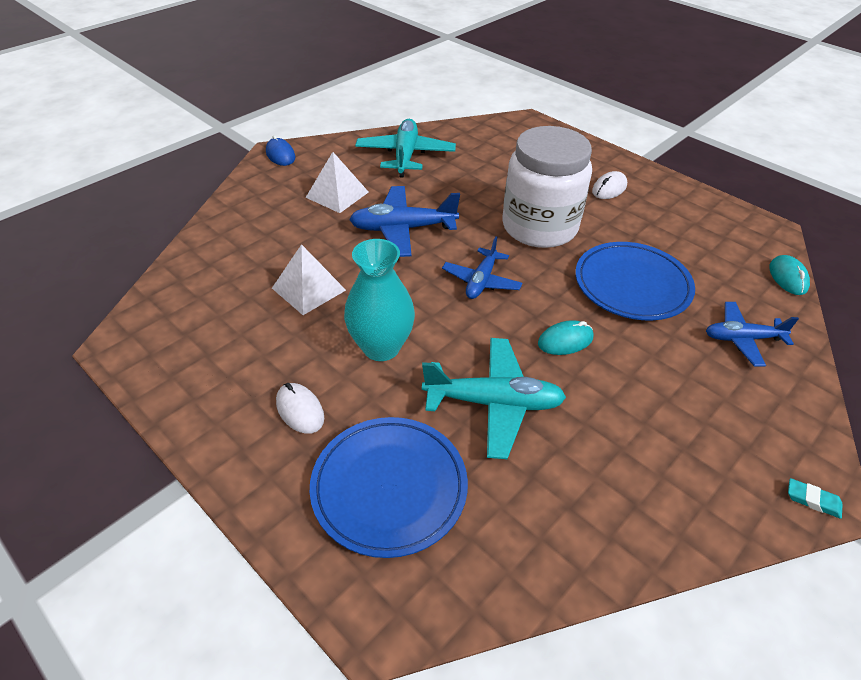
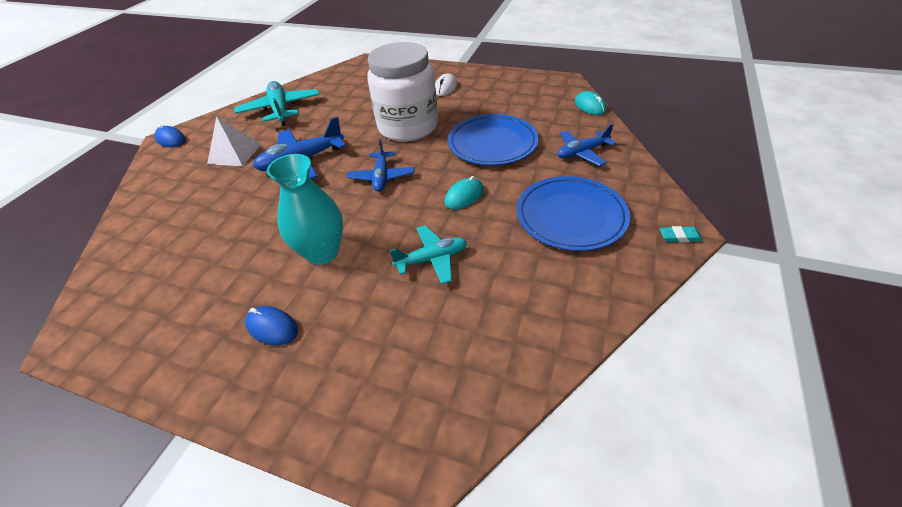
camera: 20 degrees left, 0 degrees up
(300, 410) = (272, 327): white mouse -> blue mouse
(309, 289) = (239, 231): white pyramid -> none
(389, 487) = (378, 356): blue plate -> blue plate (571, 216)
(493, 403) = (432, 259): turquoise plane -> turquoise plane, size x0.65

